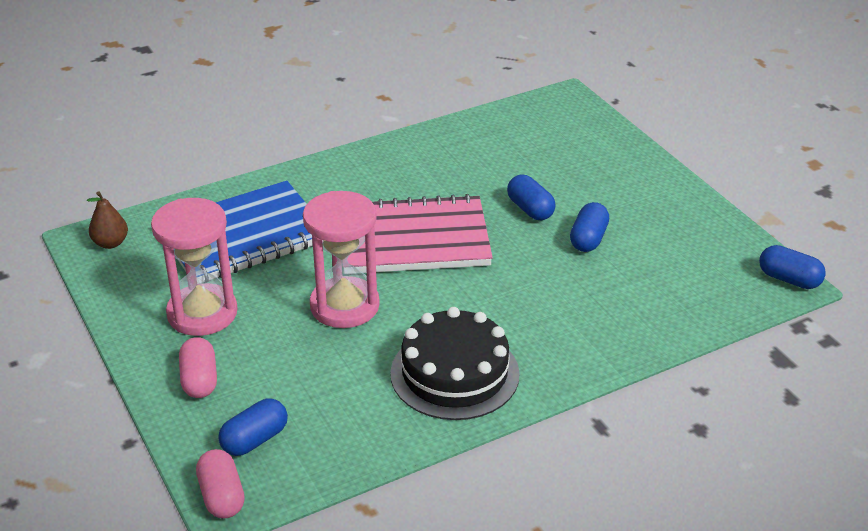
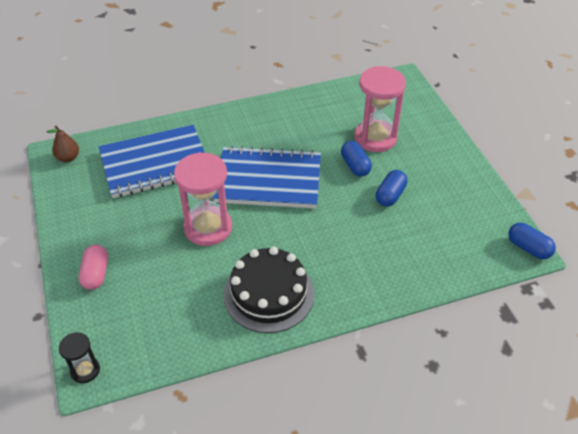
camera: 10 degrees right, 10 degrees up
(202, 313) = (112, 221): pink hourglass -> pink hourglass (375, 138)
(222, 496) = (85, 370): pink capsule -> black hourglass
(255, 440) = (119, 327): blue capsule -> none
(413, 239) = (268, 180): pink notebook -> blue notebook

